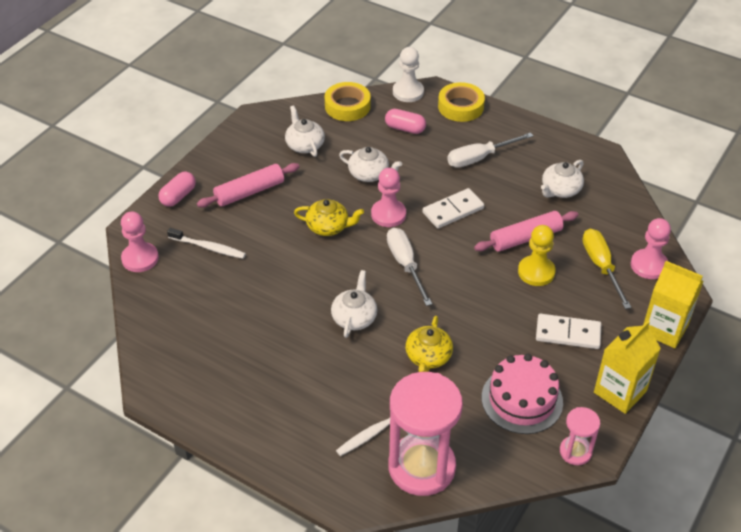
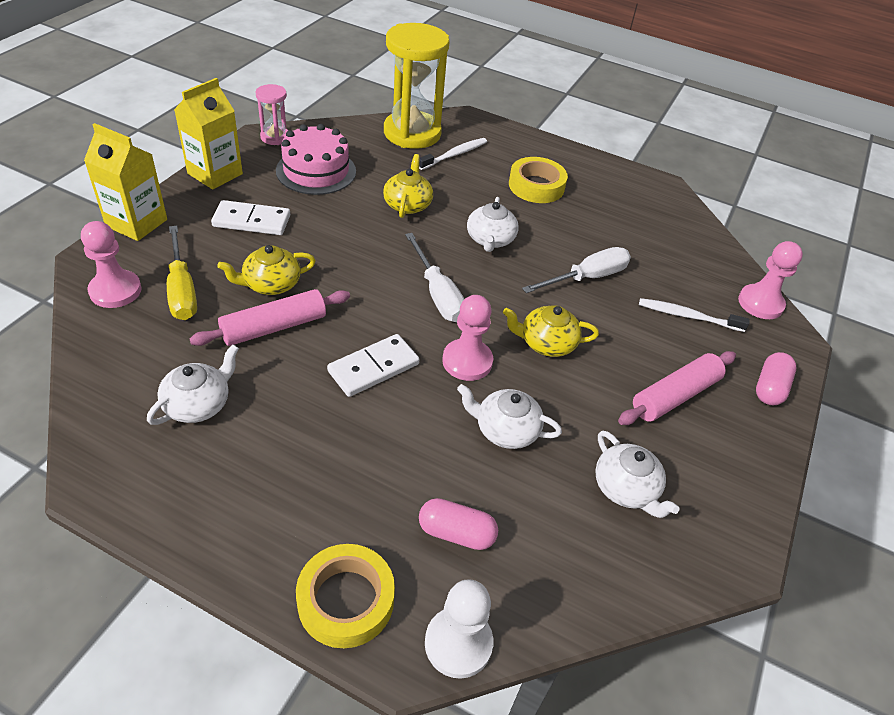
camera: 170 degrees right, 0 degrees up
(347, 106) = (576, 592): yellow tape -> yellow tape (536, 186)
(421, 467) = (412, 133): pink hourglass -> yellow hourglass
(479, 158) = (322, 466): white screwdriver -> white screwdriver (587, 278)
(536, 272) = (271, 284): yellow pawn -> yellow teapot

